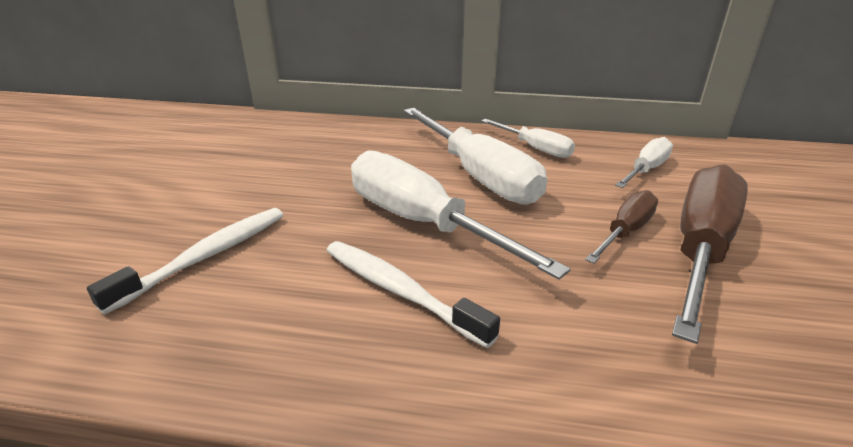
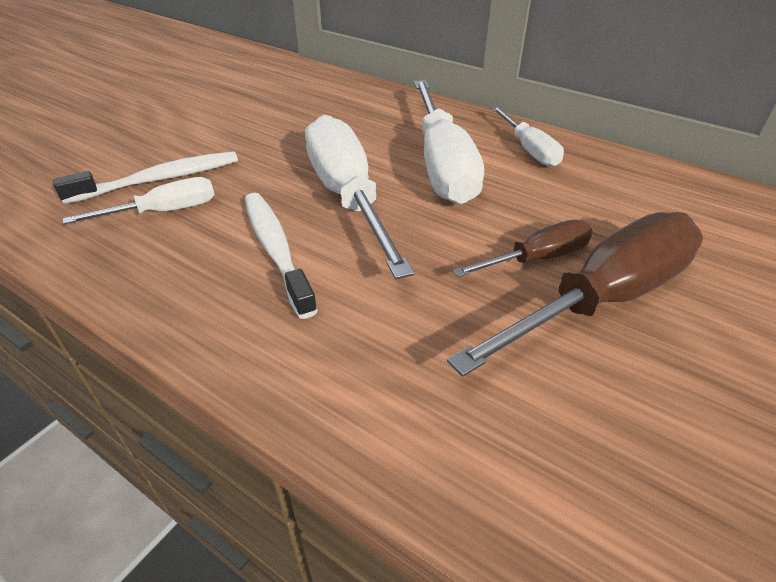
camera: 25 degrees right, 10 degrees up
(646, 170) = (633, 201): white screwdriver -> white screwdriver (164, 211)

